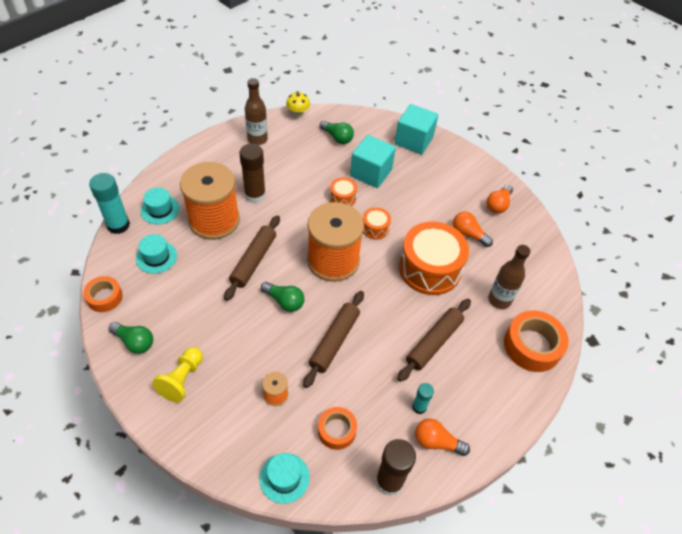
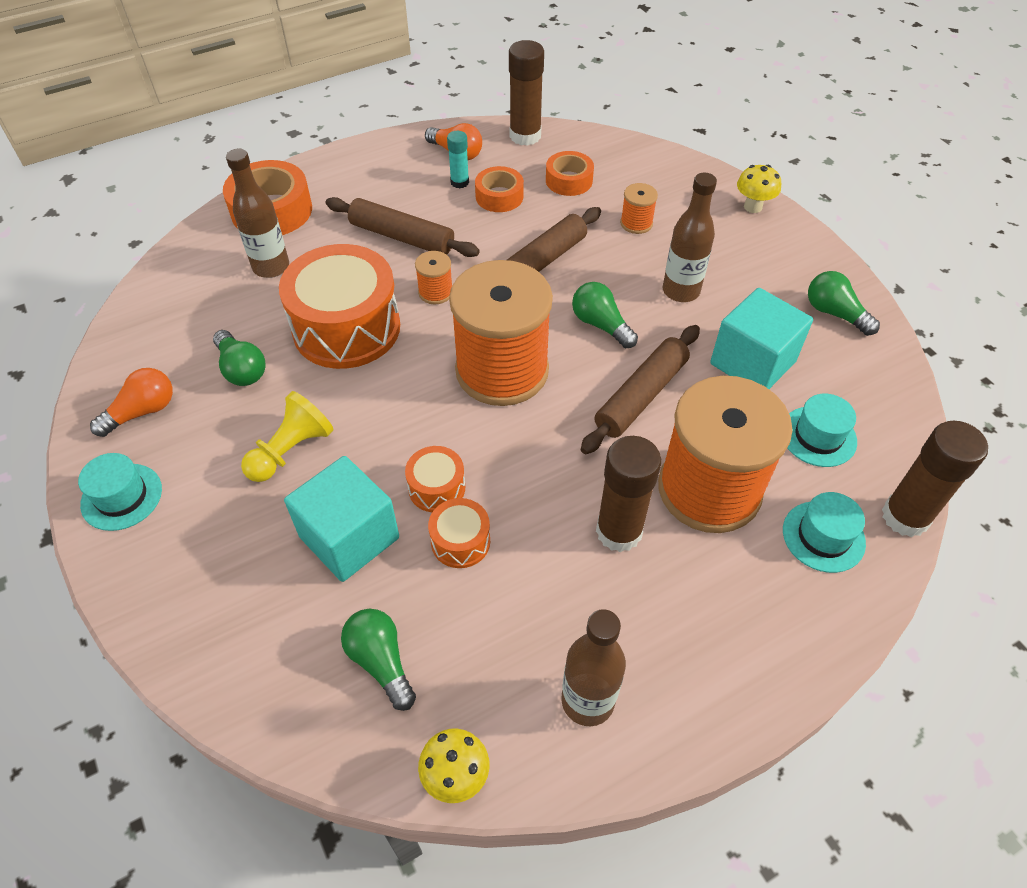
camera: 160 degrees left, 0 degrees up
(104, 297) = (897, 384): orange tape -> orange tape (499, 196)
(118, 225) = (905, 517): turquoise glue stick -> brown glue stick
(182, 379) = (760, 259): yellow pawn -> yellow pawn (291, 450)
(186, 435) = (753, 207): none -> yellow mushroom
(237, 338) = (681, 291): none -> brown bottle
(284, 478) = (640, 156): turquoise hat -> turquoise hat (121, 497)
(375, 228) = (402, 412): orange drum -> orange drum (460, 541)
(391, 303) = (435, 292): none -> orange spool
(413, 140) = (199, 610): turquoise cube -> turquoise cube (752, 363)
(434, 342) = (402, 237): brown rolling pin -> brown rolling pin turned 60 degrees clockwise
(468, 234) = (242, 369): orange light bulb -> green light bulb

